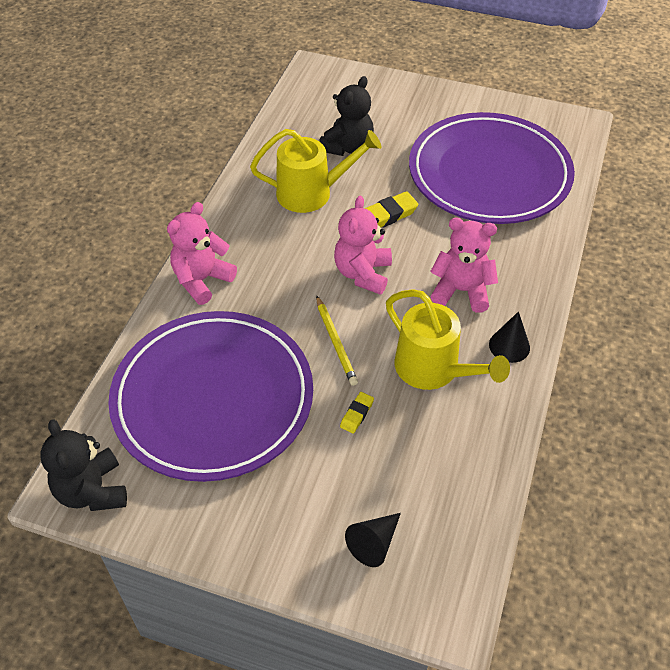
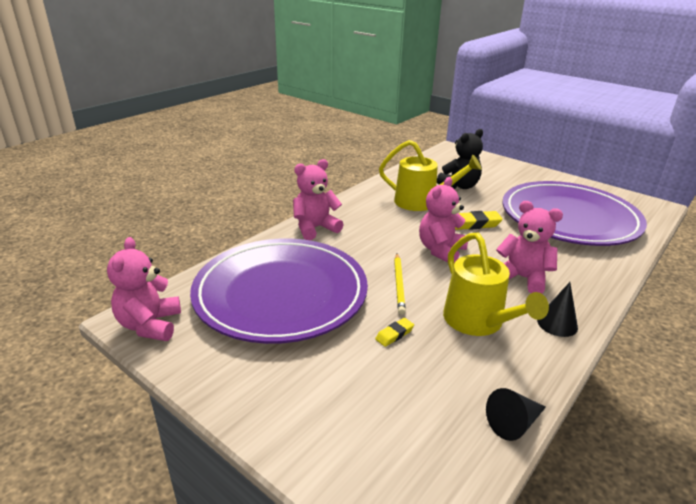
camera: 20 degrees right, 20 degrees down
(92, 491) = (150, 325): black teddy bear -> pink teddy bear
(374, 543) = (364, 437): black cone -> black cone (514, 423)

